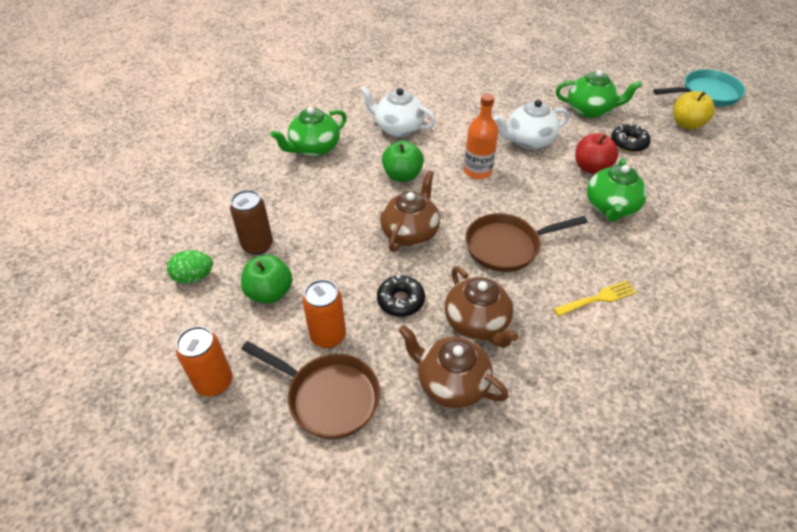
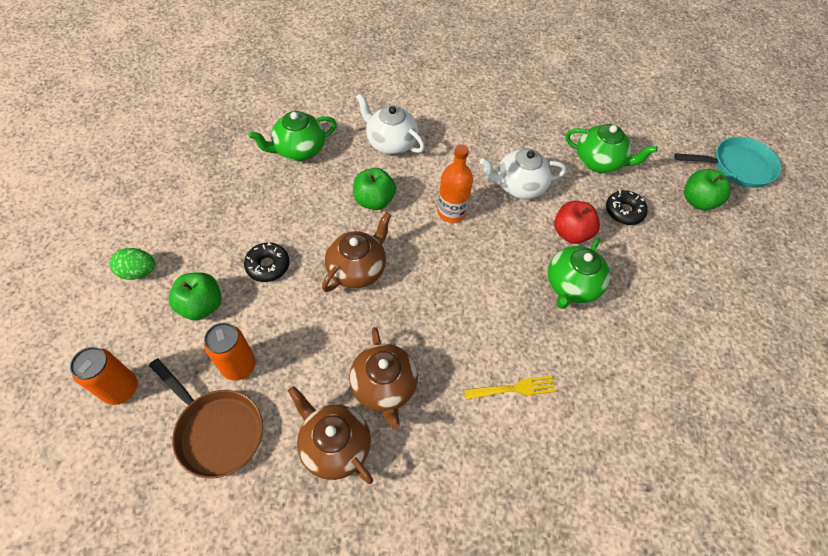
camera: 10 degrees right, 10 degrees up
(257, 245) = (208, 250): brown can -> none
(400, 300) = (320, 344): black donut -> black donut (268, 266)
(507, 246) = (447, 307): brown pan -> none
(686, 124) = (697, 201): yellow apple -> green apple

